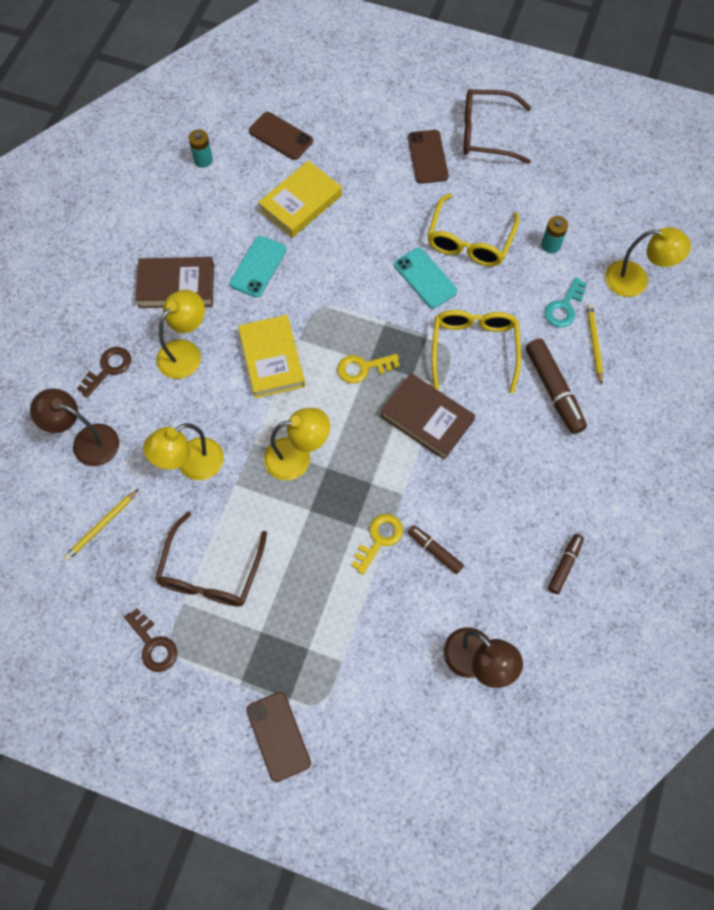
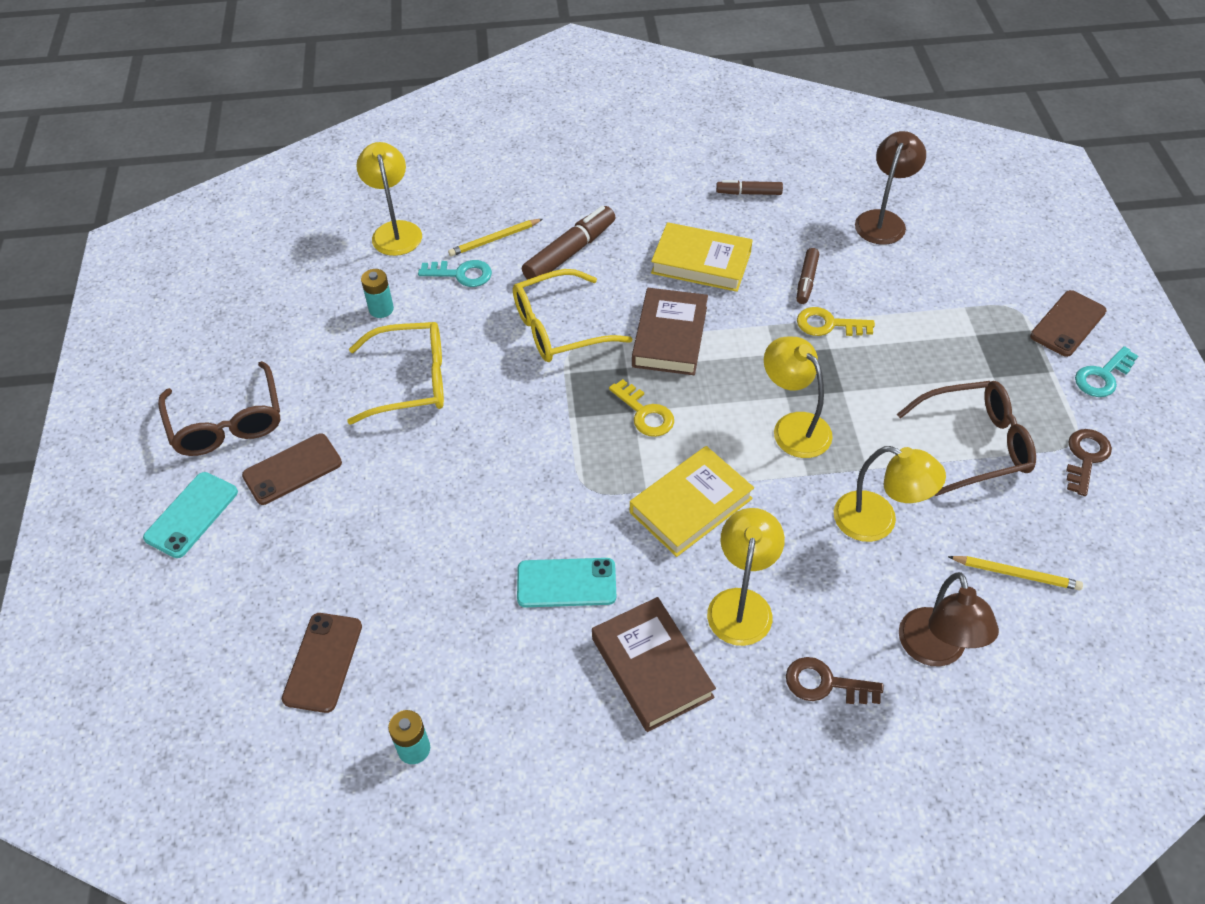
camera: 115 degrees left, 15 degrees down
(185, 352) = (741, 604): yellow lamp -> yellow lamp turned 90 degrees clockwise
(212, 720) = (1102, 376): none -> turquoise key
(300, 203) = (436, 581): yellow book -> yellow book (701, 262)
(425, 278) = (488, 403): turquoise phone -> turquoise phone (191, 515)

